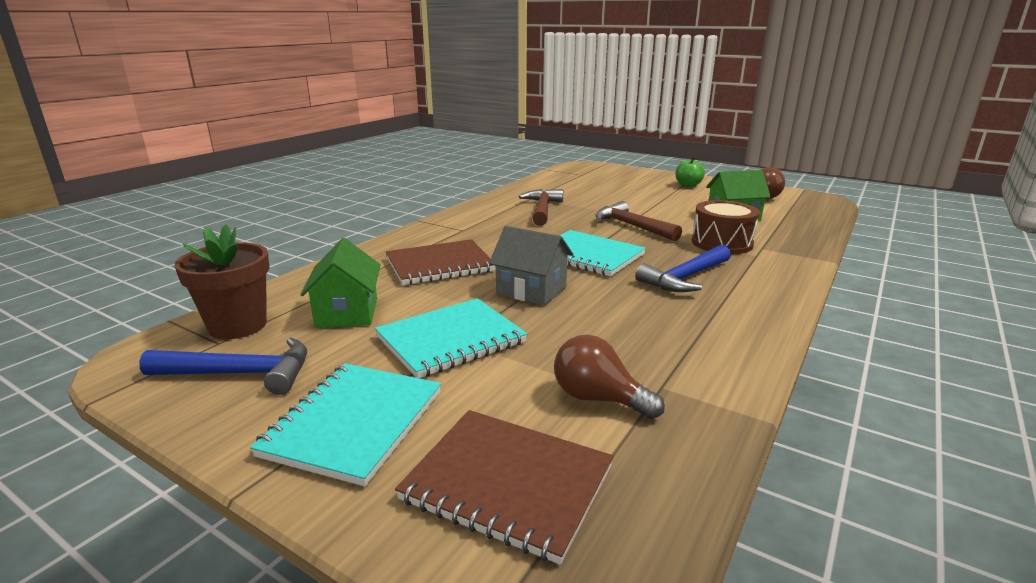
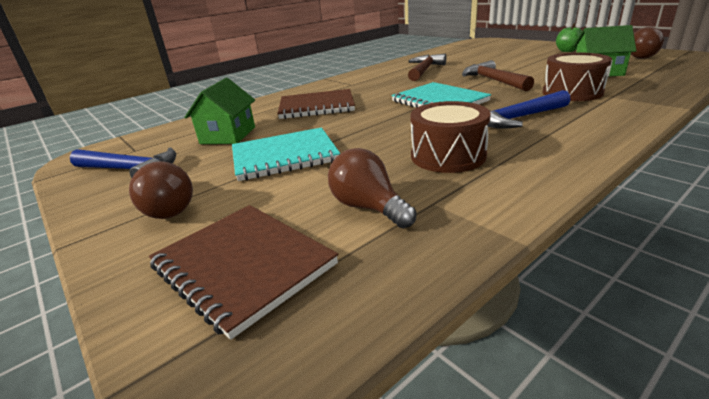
camera: 20 degrees right, 5 degrees up
(238, 326) = (154, 141): brown flower pot -> none
(354, 423) = (171, 208): turquoise notebook -> brown light bulb
(531, 290) = (373, 124): grey house -> none
(642, 328) = (448, 156): none -> brown drum

